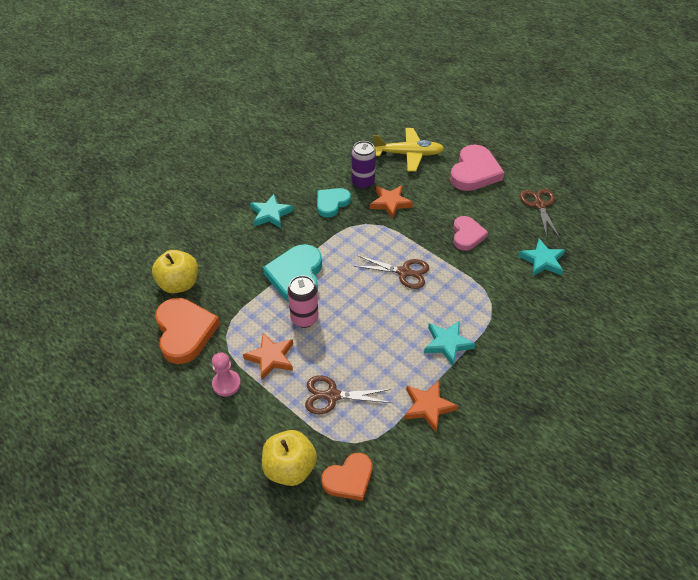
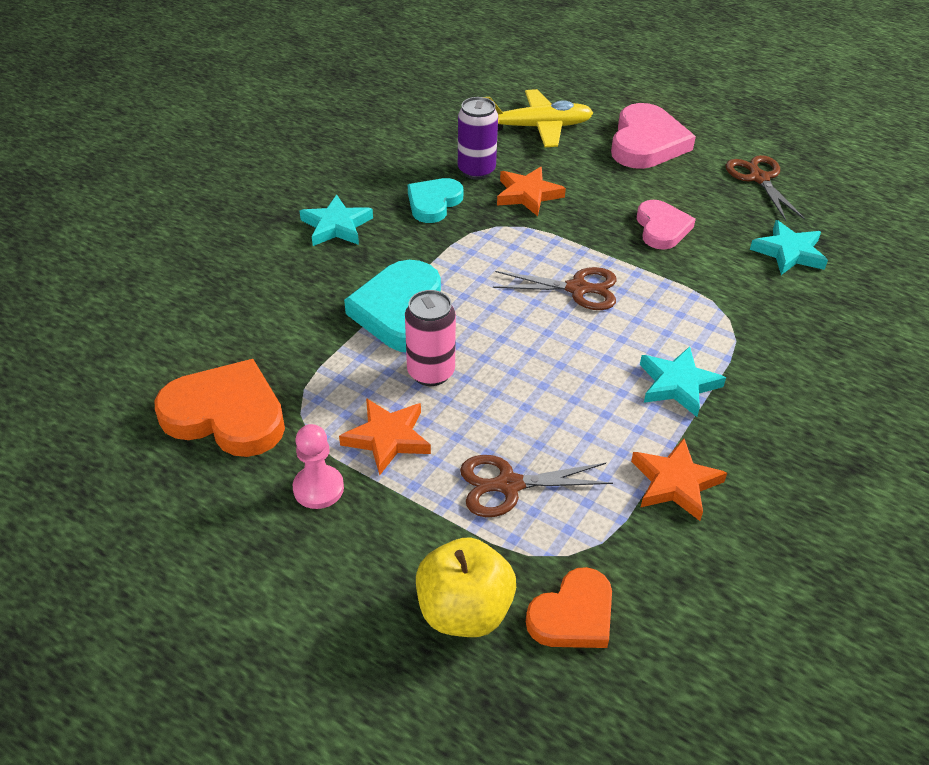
camera: 10 degrees left, 5 degrees down
(179, 284) = (201, 342): yellow apple -> none
(185, 332) = (226, 415): orange heart -> orange heart turned 45 degrees counterclockwise

